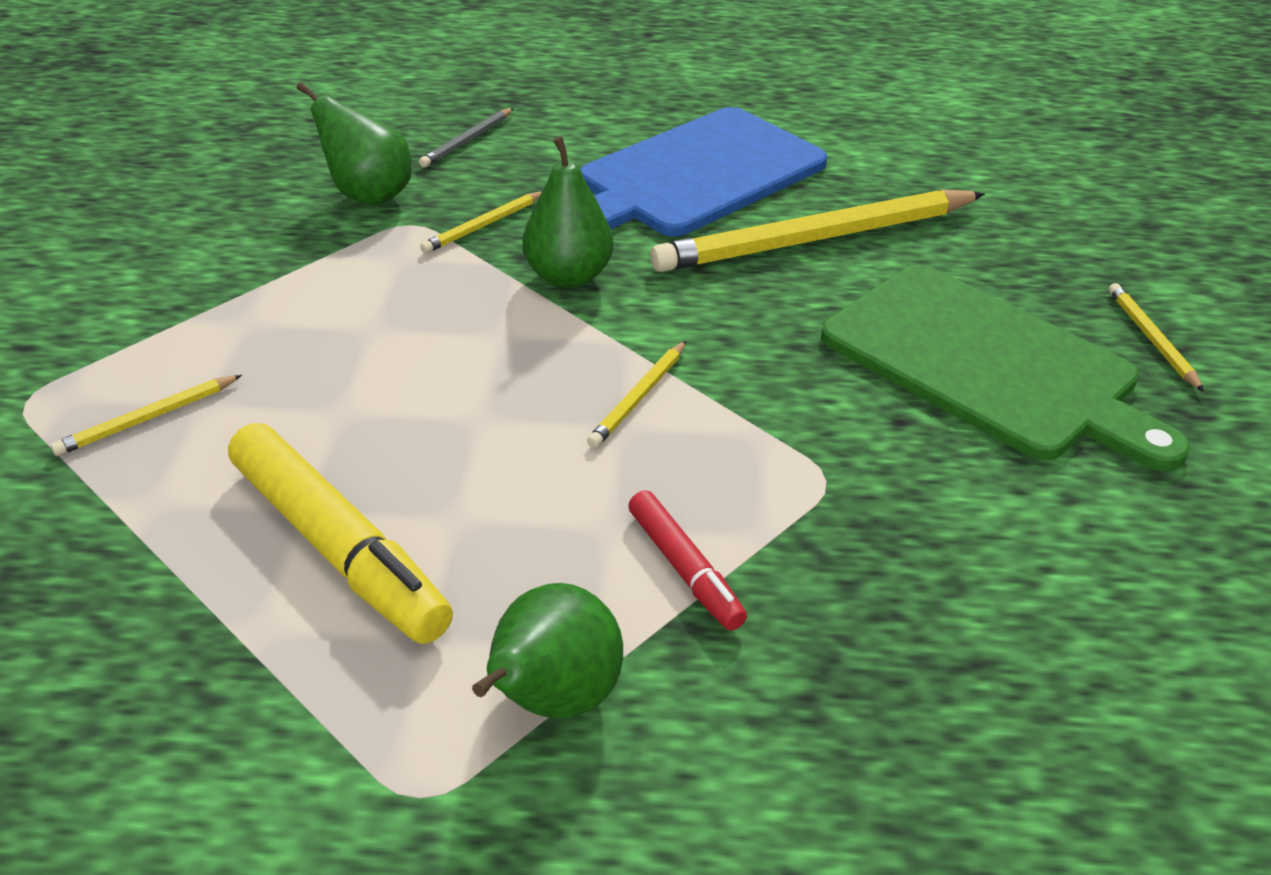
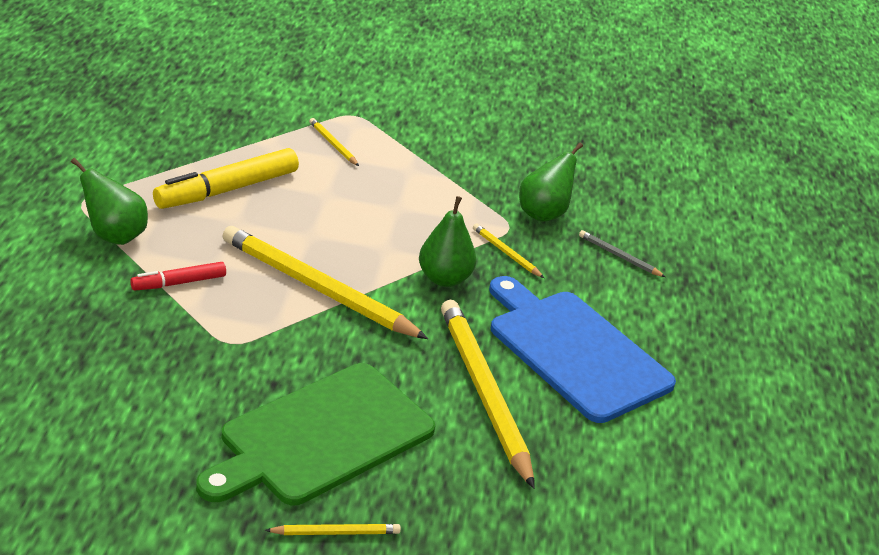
camera: 90 degrees right, 5 degrees down
(639, 397) = (318, 288): yellow pencil -> yellow pencil, size x2.32

